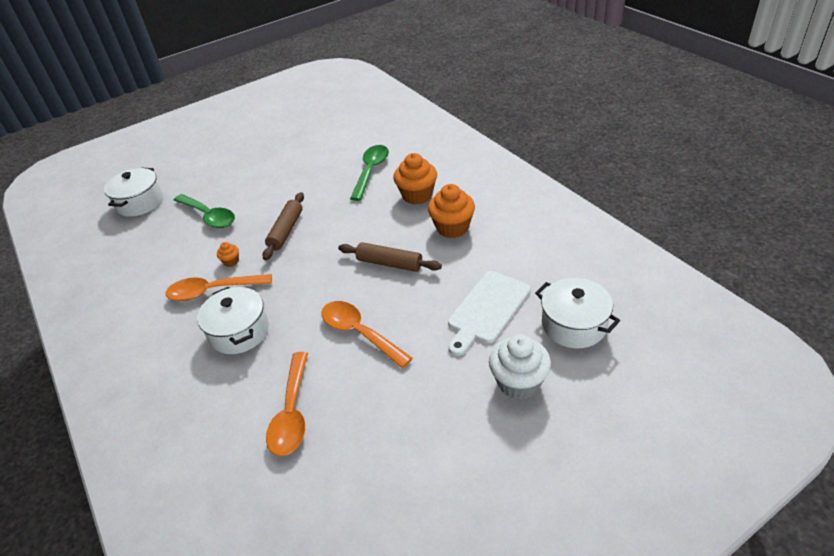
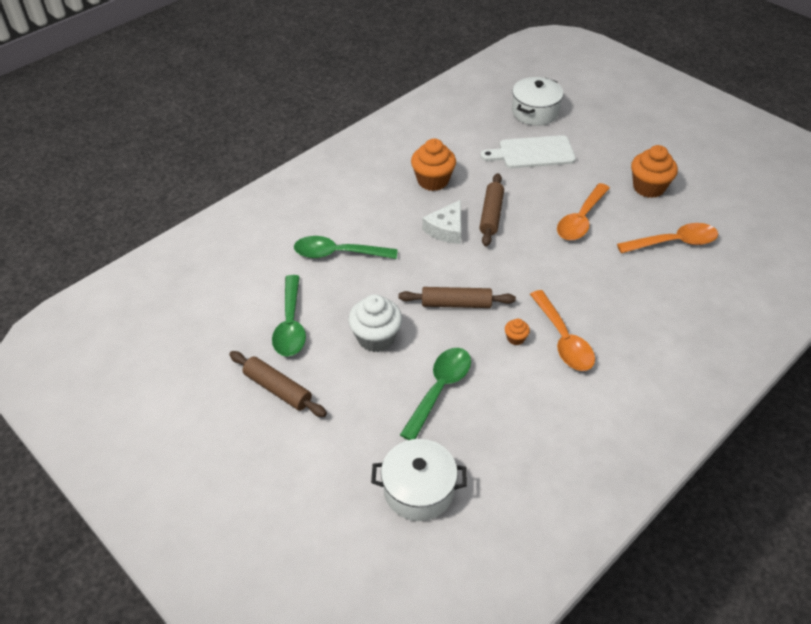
camera: 105 degrees left, 5 degrees up
(239, 332) = (608, 300): white pot -> none
(254, 148) = (278, 389): none -> brown rolling pin
(307, 151) = (290, 325): none -> green spoon
(379, 232) = (446, 229): none -> white cheese
(417, 195) = (383, 210): orange cupcake -> orange cupcake (648, 187)
(487, 310) = (532, 153): white cutting board -> white cutting board turned 150 degrees clockwise
(518, 382) = (597, 134): white cupcake -> white cupcake (376, 338)

